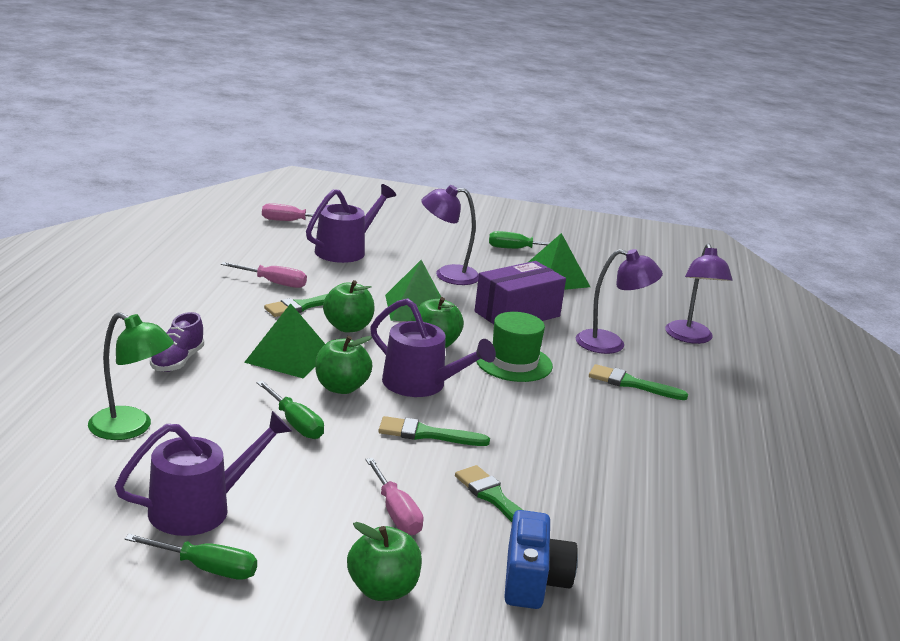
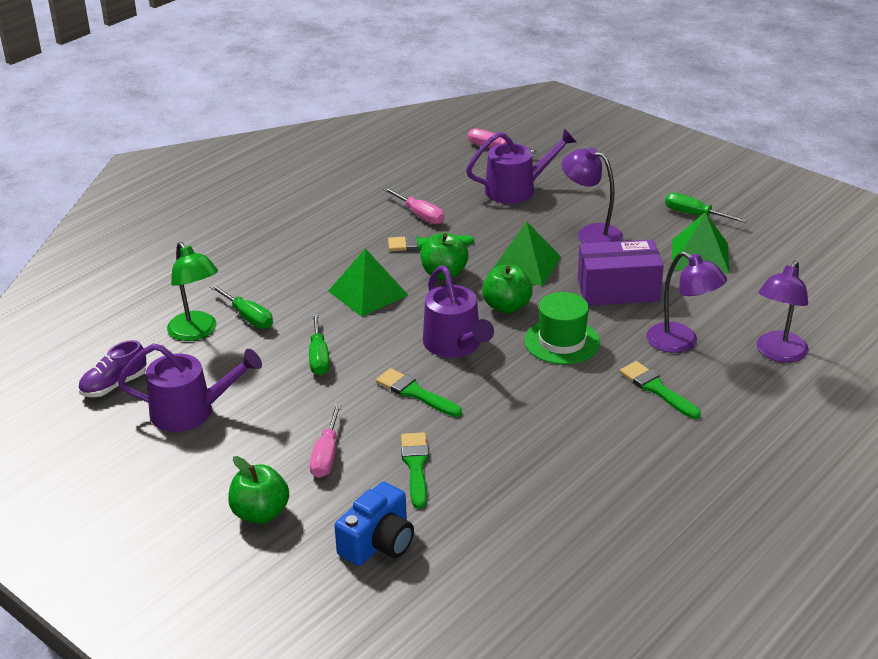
camera: 35 degrees right, 10 degrees up
(177, 361) = (277, 279): purple shoe -> purple shoe (114, 385)
(206, 568) = (157, 459): green screwdriver -> green screwdriver (248, 317)
(341, 387) = (385, 332): green apple -> none

